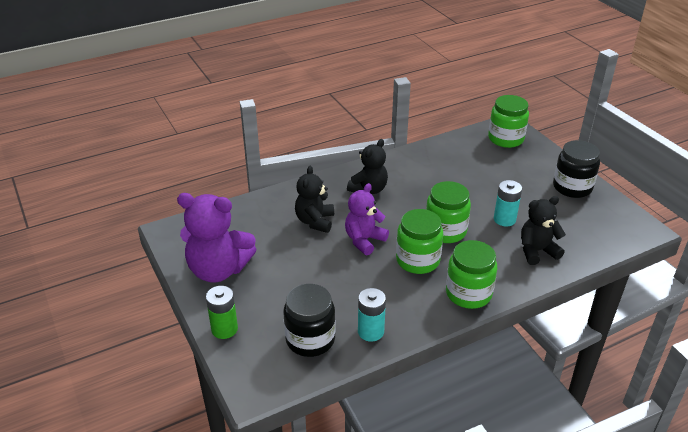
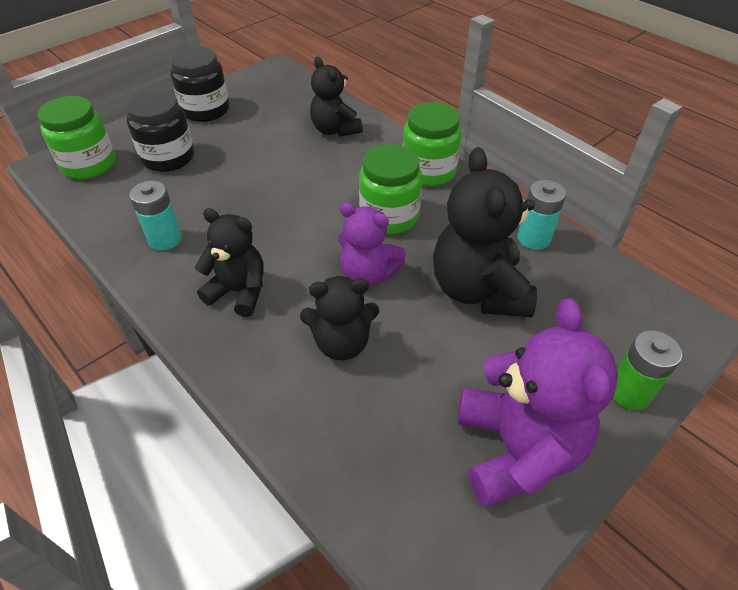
camera: 105 degrees left, 10 degrees up
(310, 339) = (582, 290): black jar -> black jar (168, 158)
(331, 286) = (478, 290): none -> black teddy bear
(445, 231) = (321, 199): green jar -> none
(504, 219) = (282, 155): turquoise battery -> turquoise battery (165, 239)

